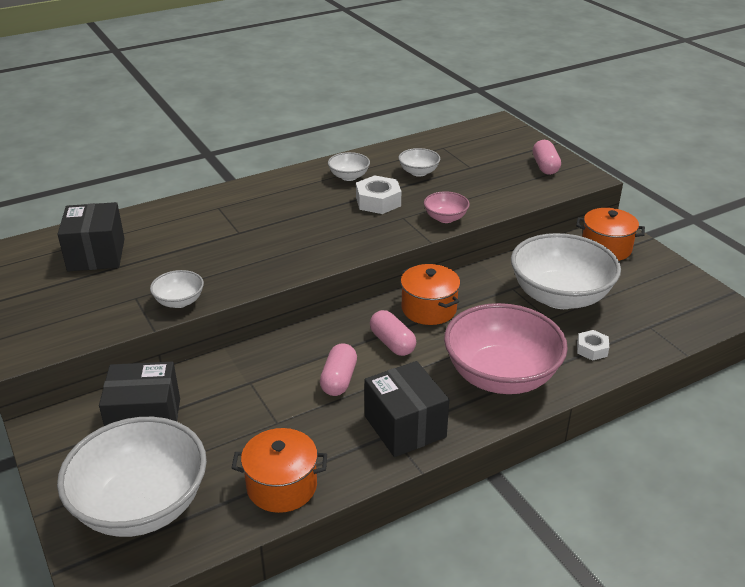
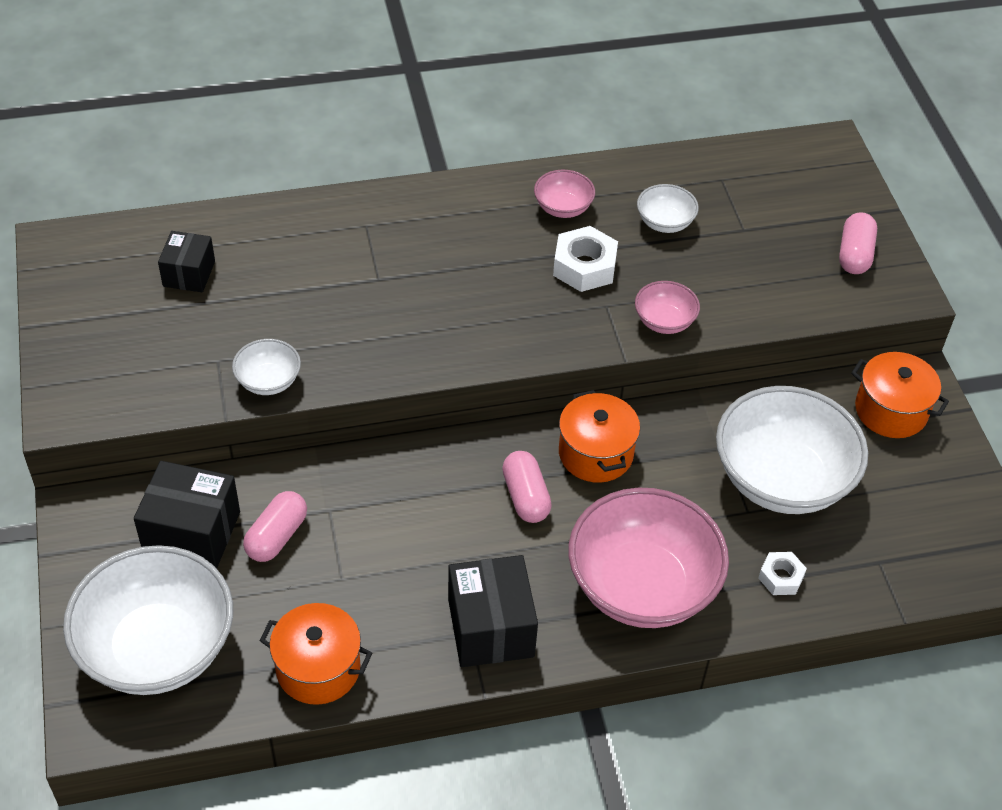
camera: 15 degrees right, 15 degrees up
(96, 254) = (189, 274): black box -> black box, size x0.62
(339, 380) = (437, 536): pink capsule -> pink capsule (277, 536)
(349, 176) = (563, 208): white bowl -> pink bowl

